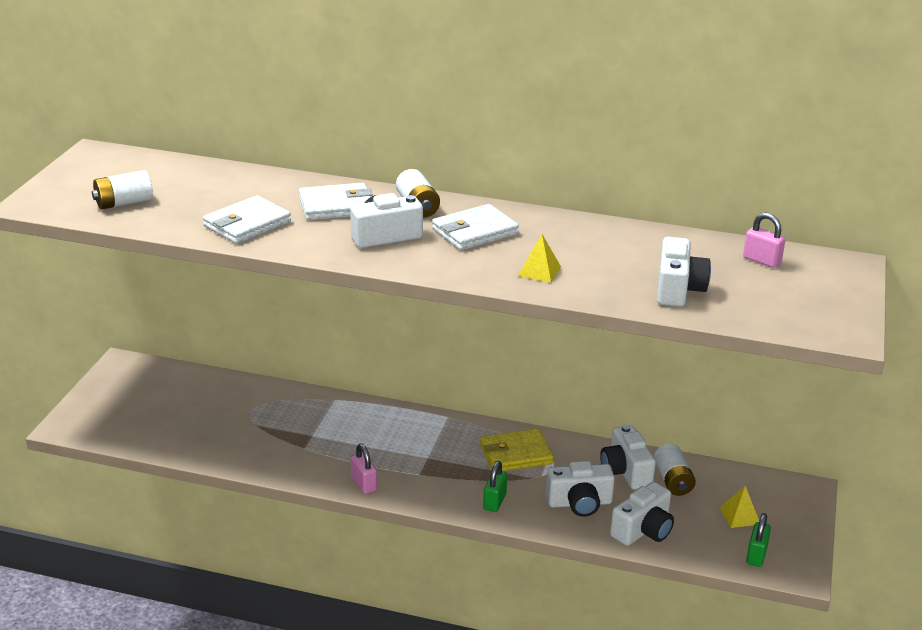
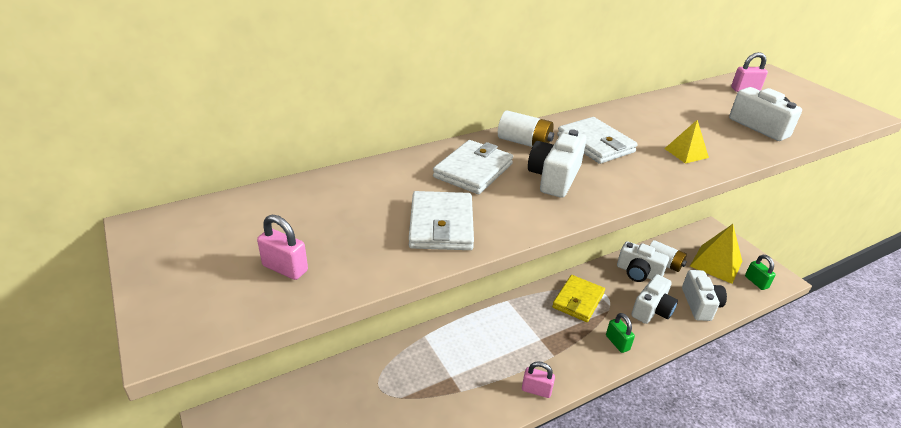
camera: 45 degrees left, 5 degrees up
(124, 203) = (285, 268): white battery -> pink padlock
(474, 232) = (595, 144): white wallet -> white wallet turned 45 degrees counterclockwise
(740, 516) = (716, 263): yellow pyramid -> yellow pyramid, size x1.96

